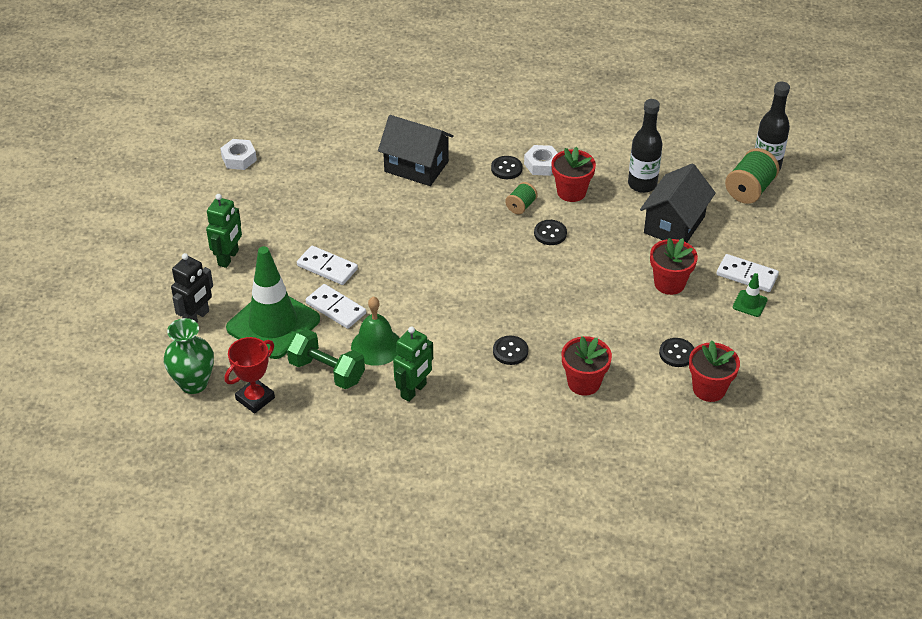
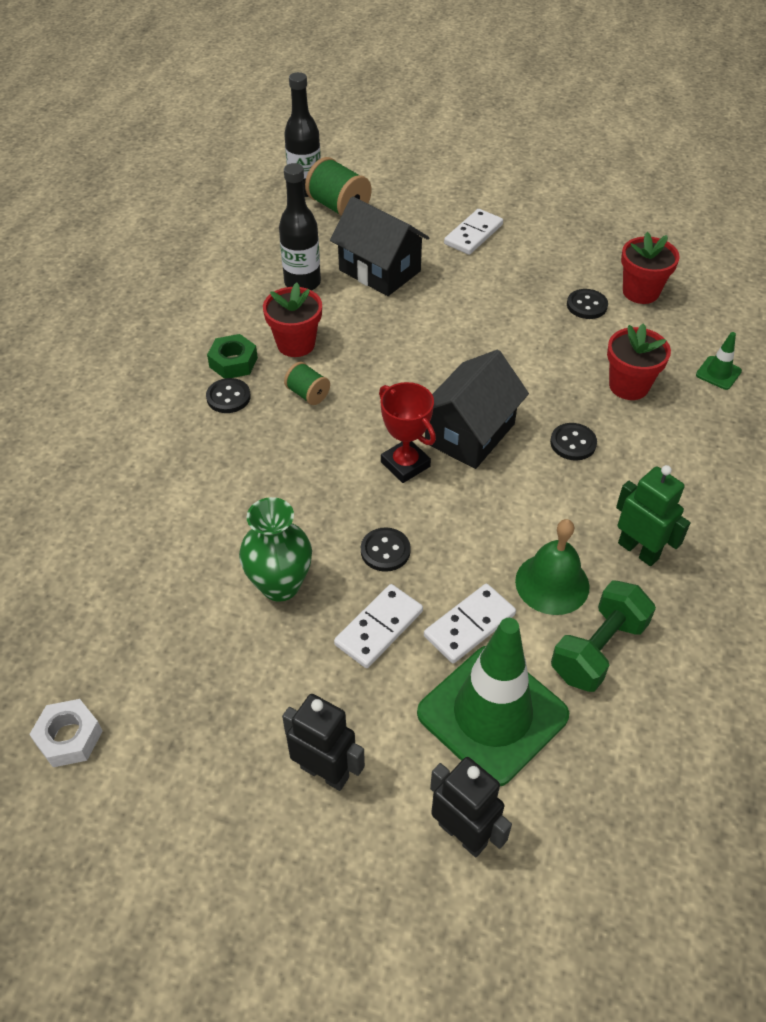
camera: 80 degrees left, 5 degrees up
(194, 383) = (616, 847): green vase -> green vase (280, 585)
(228, 258) = (325, 772): green robot -> black robot
(255, 398) = (651, 753): red trophy -> red trophy (405, 464)
(416, 166) = (186, 492): black house -> black house (469, 433)
(542, 165) = (233, 362): white nut -> green nut
(550, 233) = (368, 375): black button -> black button (385, 551)
(669, 283) = (476, 291): red flower pot -> none
(750, 303) = (516, 241): green traffic cone -> green traffic cone (718, 373)

